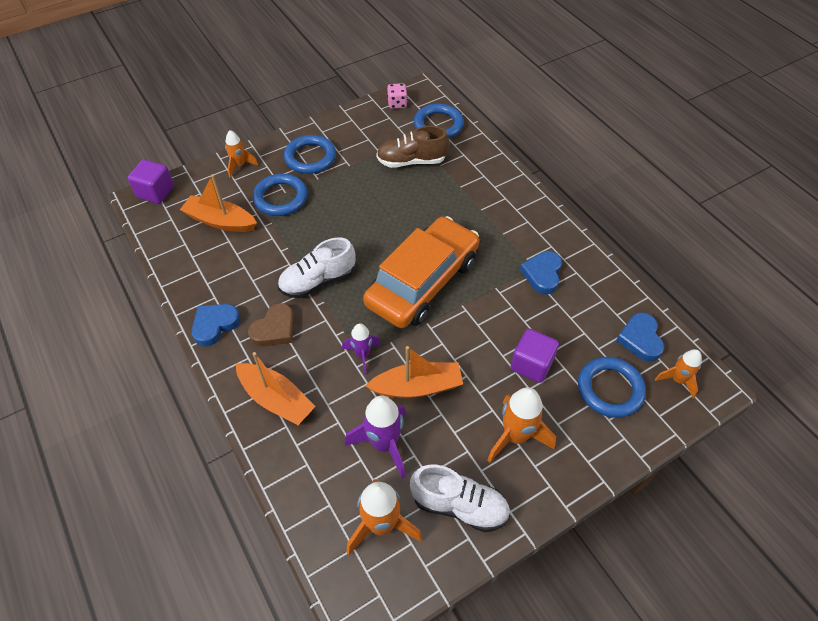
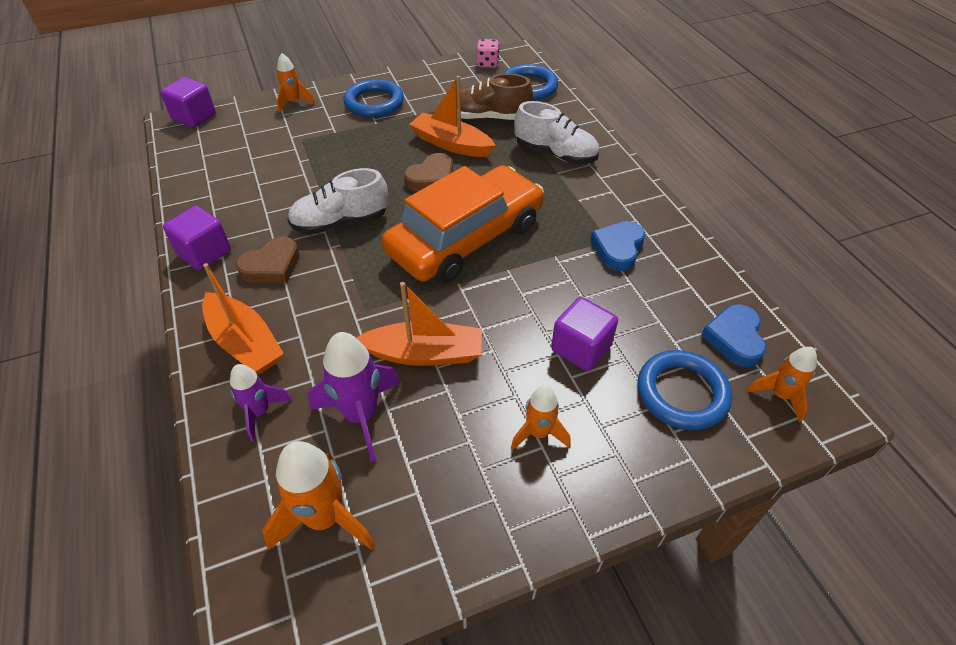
camera: 10 degrees right, 5 degrees down
(215, 325) = (204, 253): blue heart -> purple cube
(220, 221) = (252, 151): orange boat -> orange boat (451, 144)
(281, 198) = (328, 136): blue ring -> none
(362, 355) = (367, 308): purple rocket -> purple rocket (260, 412)
(380, 228) = (431, 178): none -> brown heart
(459, 505) = (439, 510): white shoe -> white shoe (555, 154)
(515, 436) = (539, 433): orange rocket -> orange rocket, size x0.61

